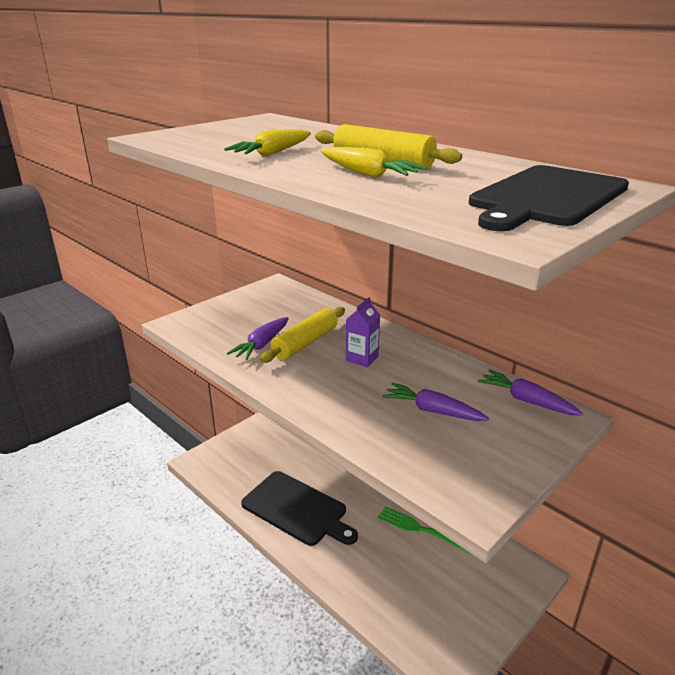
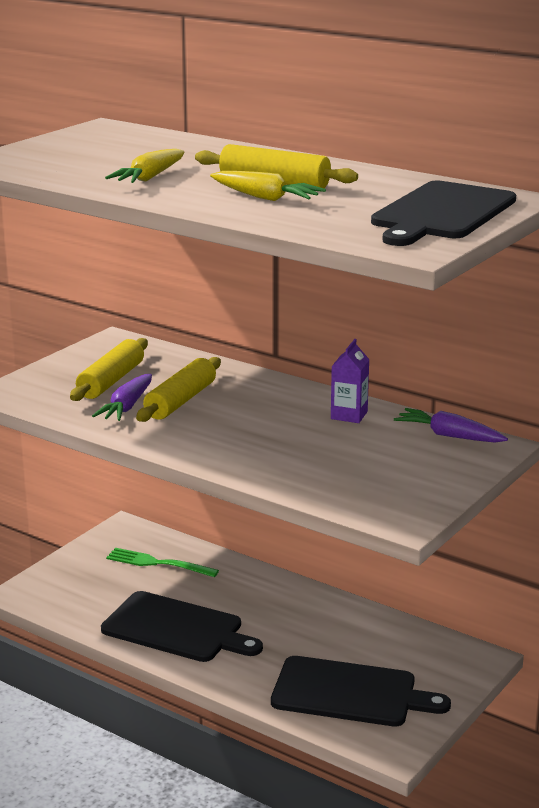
camera: 10 degrees left, 5 degrees down
(259, 319) = (111, 381): none -> yellow rolling pin
(362, 358) = (255, 411): purple carton -> purple carton (349, 415)
(420, 597) = (350, 693): none -> black cutting board
(421, 529) = (340, 632): green fork -> green fork (158, 563)
(432, 411) = (347, 452): purple carrot -> none

